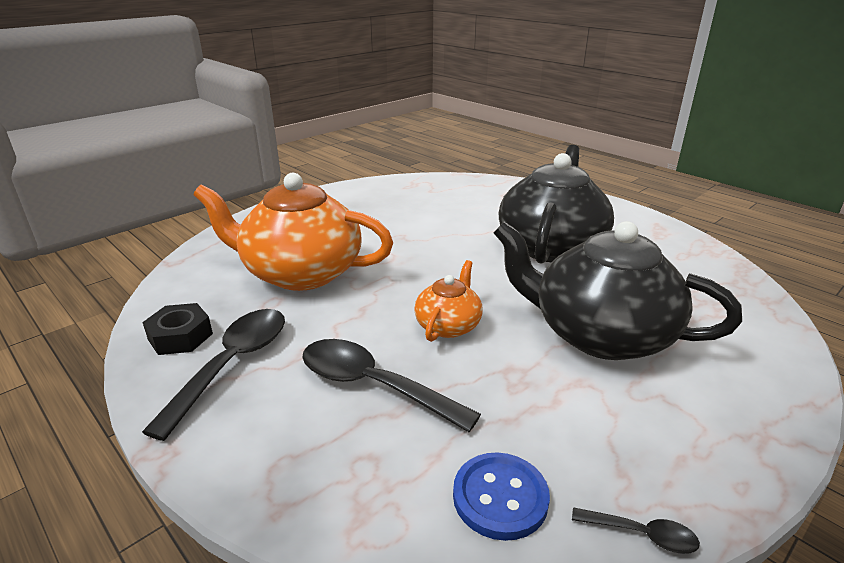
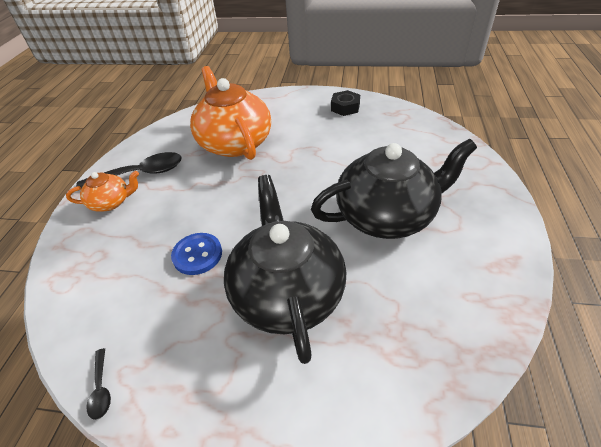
camera: 55 degrees right, 15 degrees up
(180, 336) = (149, 147): black nut -> black nut (345, 107)
(373, 385) = (156, 224): black spoon -> none
(448, 325) = (234, 221): orange teapot -> orange teapot (111, 202)
(500, 497) = (100, 315): blue button -> blue button (197, 255)

